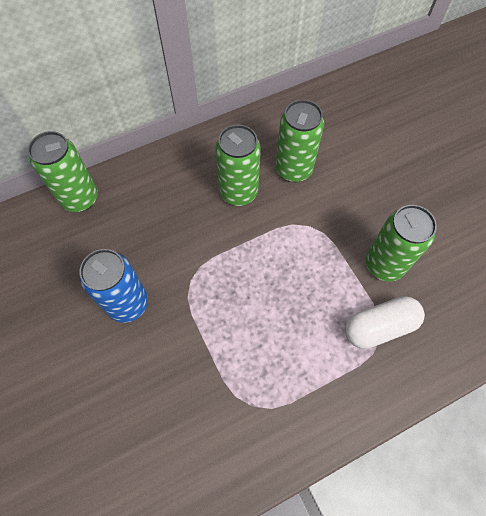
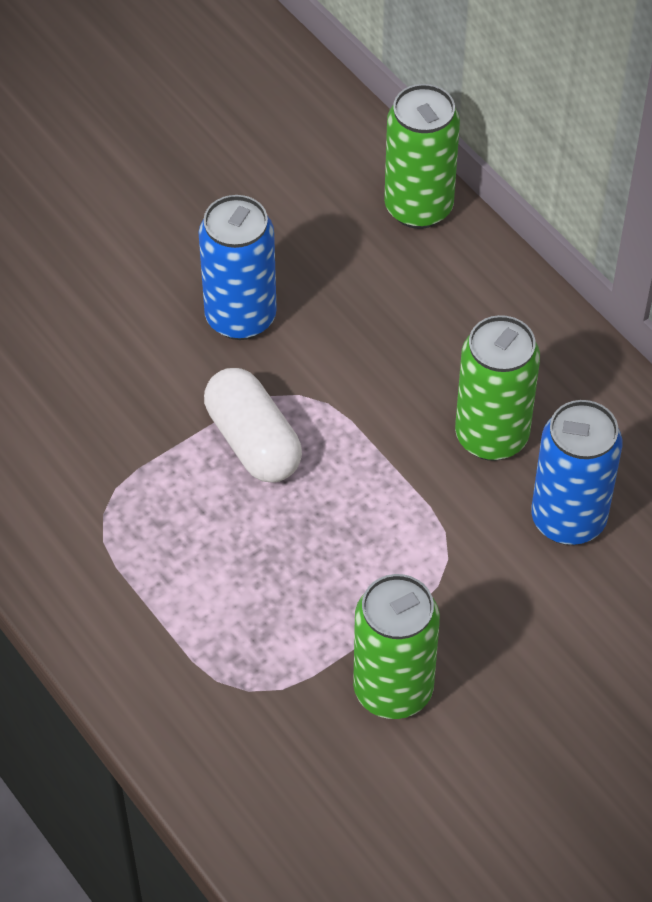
camera: 80 degrees right, 10 degrees down
(293, 169) = (568, 519): green can -> blue can
(379, 327) = (267, 687): white capsule -> white capsule (253, 441)

